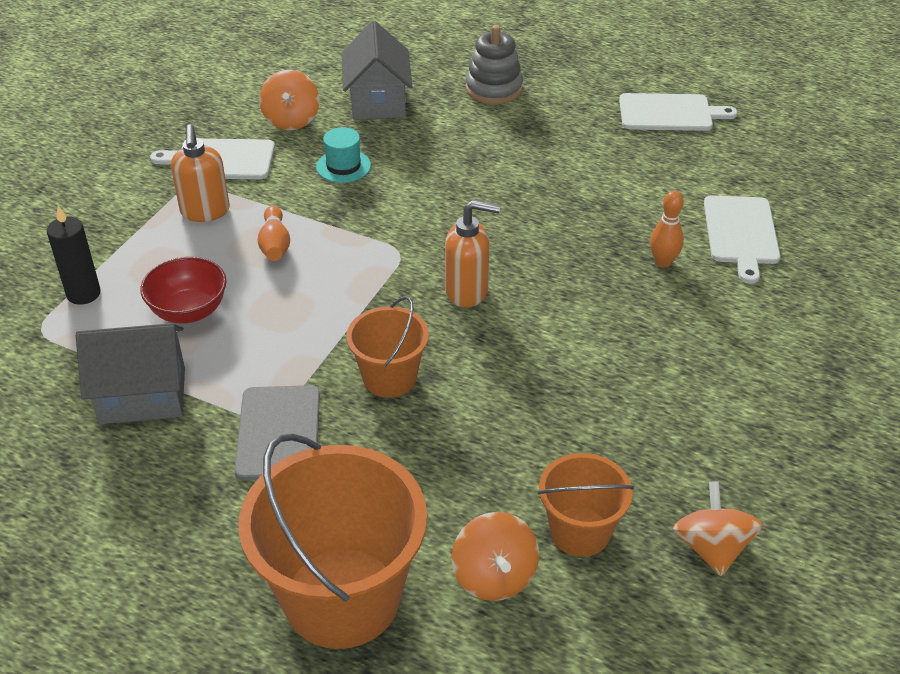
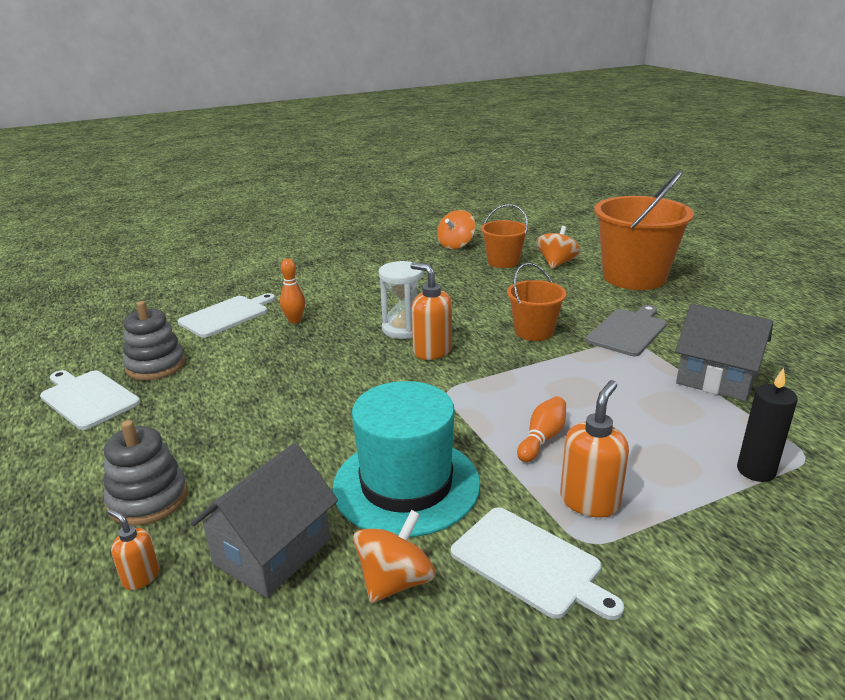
camera: 140 degrees left, 15 degrees down
(189, 311) = (654, 417): red bowl -> none
(343, 166) = (406, 485): turquoise hat -> turquoise hat, size x2.20
(430, 65) = (140, 577): none -> orange soap dispenser
(535, 307) = (403, 329): none -> white hourglass
(682, 157) = (156, 365): none -> grey stacking toy

